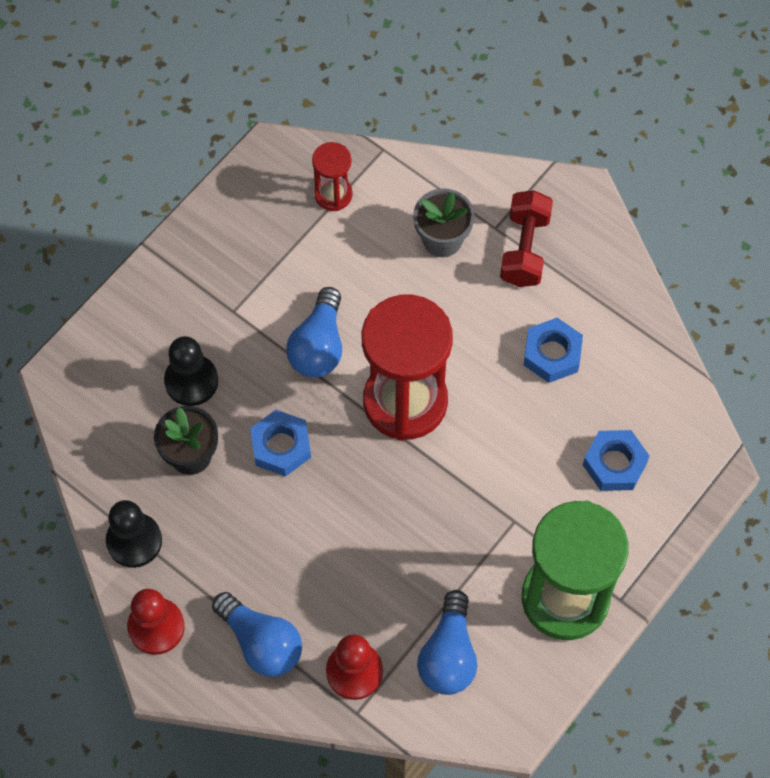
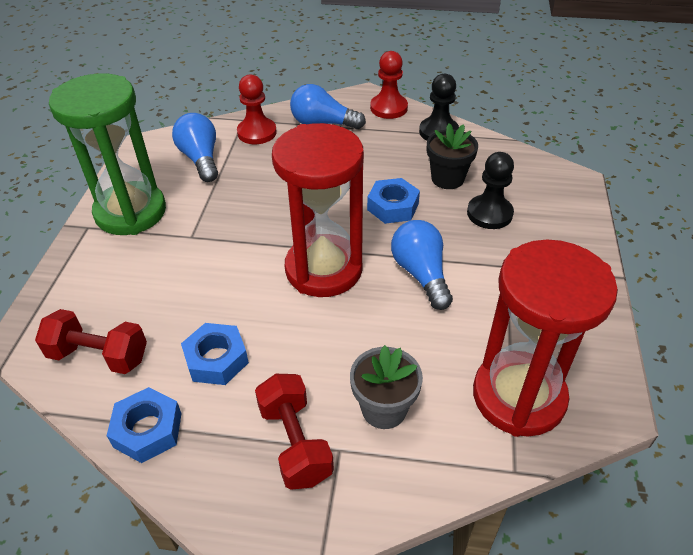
camera: 150 degrees right, 20 degrees down
(333, 194) = (518, 396): red hourglass -> red hourglass, size x2.13
(614, 464) = (121, 303): blue nut -> blue nut (148, 430)
(651, 412) = (99, 356): none -> red dumbbell

